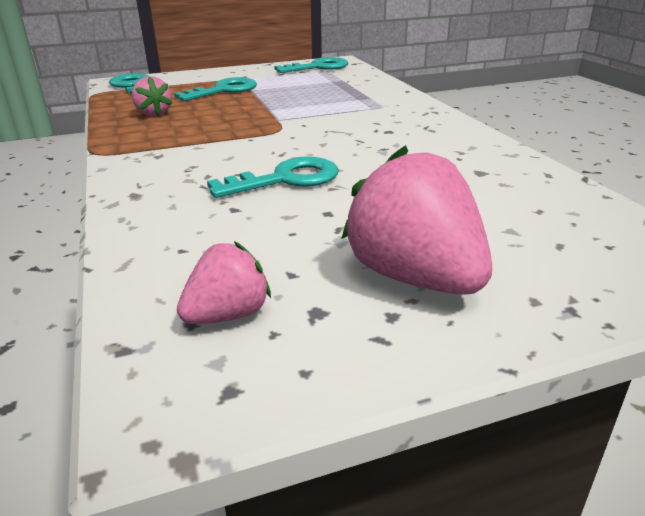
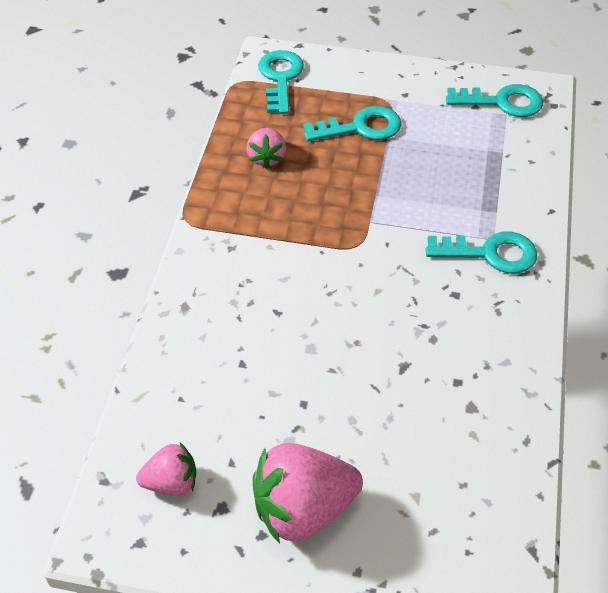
camera: 30 degrees right, 20 degrees up
(286, 179) = (305, 339): turquoise key -> turquoise key (490, 253)
(415, 277) = (303, 509): pink strawberry -> pink strawberry turned 105 degrees counterclockwise

